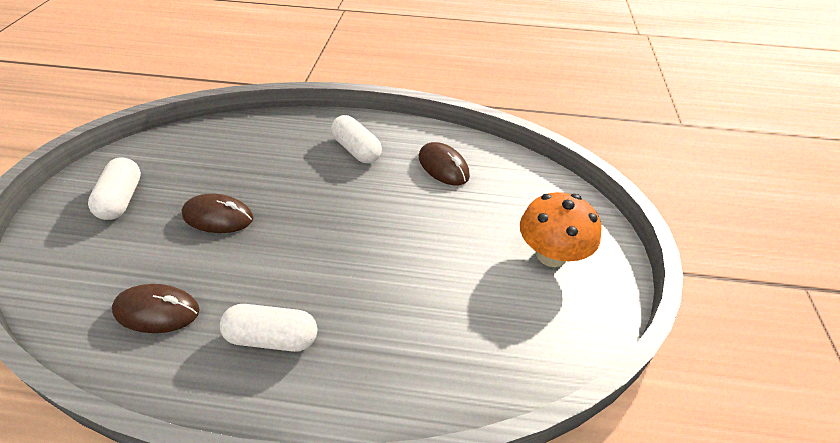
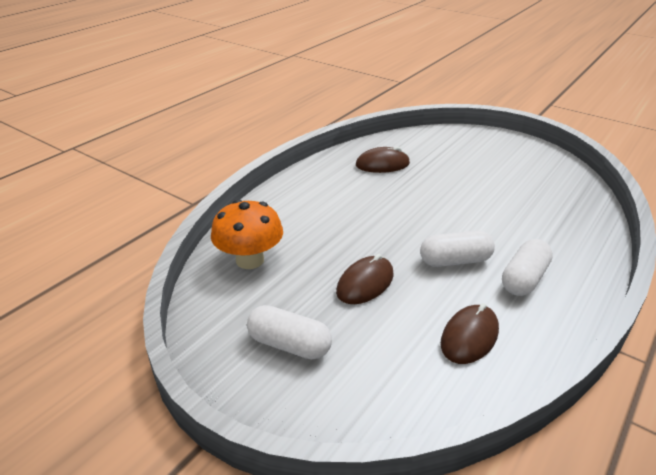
camera: 60 degrees left, 10 degrees down
(357, 150) = (329, 194): white capsule -> white capsule (455, 261)
(551, 255) = (496, 155): orange mushroom -> orange mushroom (250, 260)

